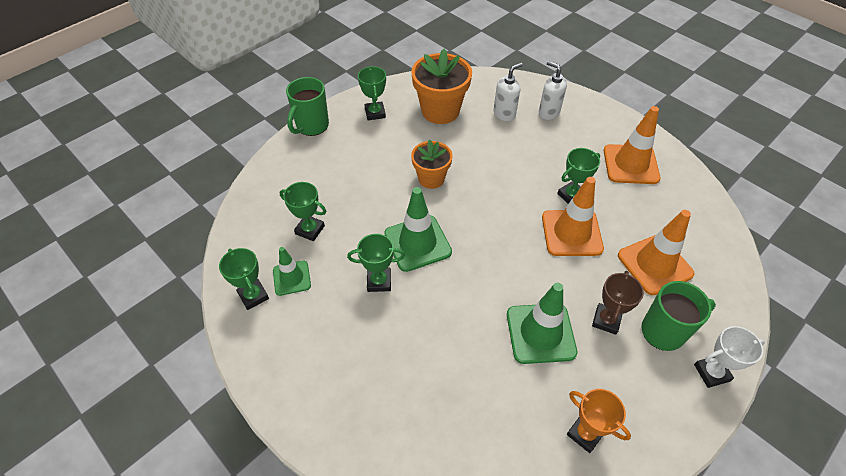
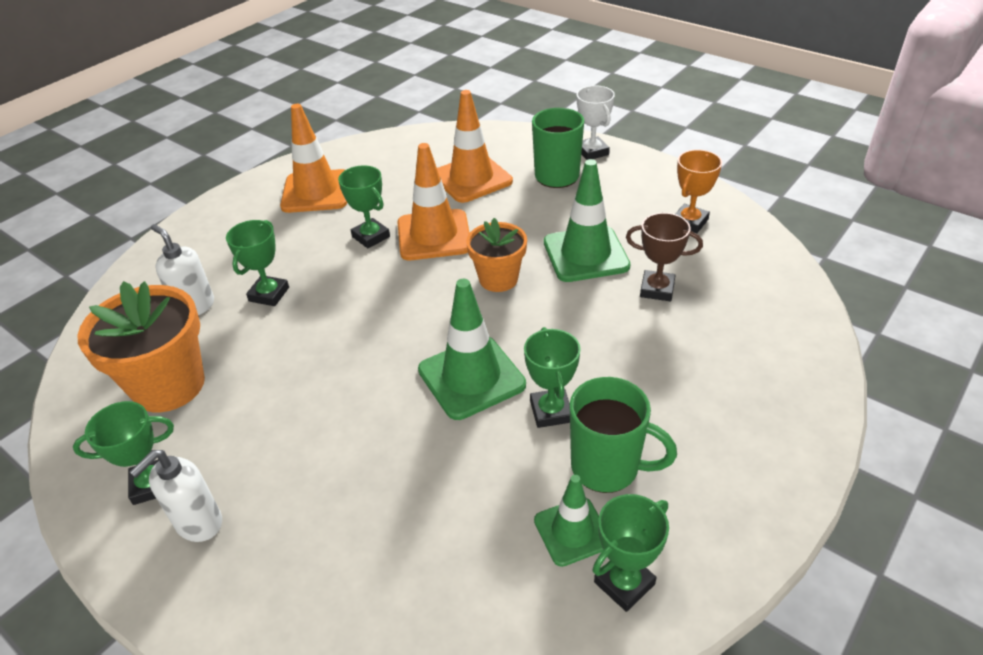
camera: 95 degrees left, 10 degrees down
(310, 230) = (463, 529): green trophy -> green trophy (269, 294)
(311, 126) = (171, 597): green mug -> green mug (607, 467)
(431, 178) = (337, 378): orange flower pot -> orange flower pot (498, 279)
(548, 113) = (202, 261): white soap dispenser -> white soap dispenser (199, 523)
(606, 320) = (554, 210): brown trophy -> brown trophy (657, 289)

